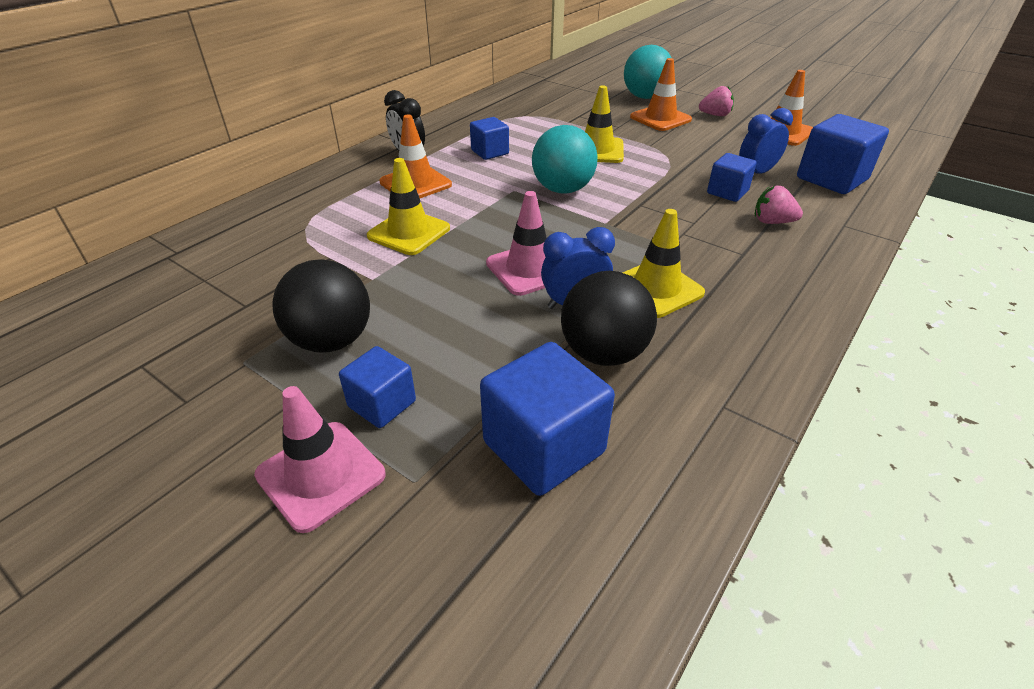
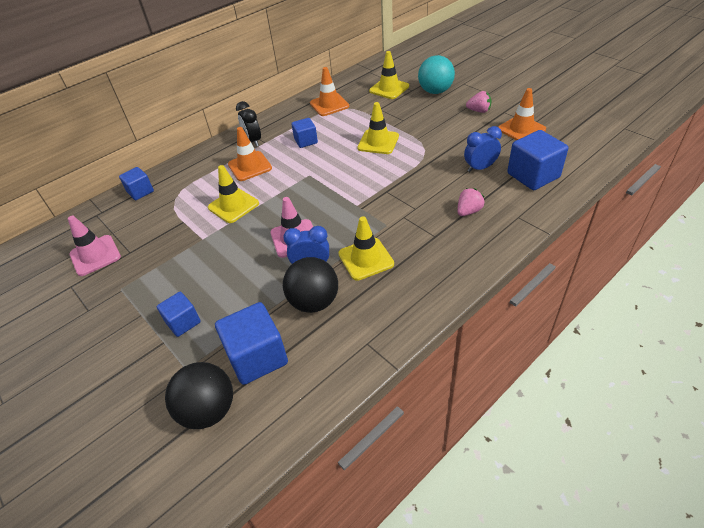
camera: 15 degrees right, 5 degrees up
(321, 475) = (142, 359): pink traffic cone -> pink traffic cone (95, 255)
(332, 340) = (168, 279): black ball -> black ball (208, 410)
(562, 189) = (341, 176): turquoise ball -> none
(580, 95) = (389, 89): none -> yellow traffic cone
(660, 118) = (436, 113): orange traffic cone -> orange traffic cone (329, 105)
(727, 192) = (451, 184): blue cube -> blue cube (140, 192)
(772, 222) = (468, 211): pink strawberry -> pink strawberry turned 105 degrees clockwise

